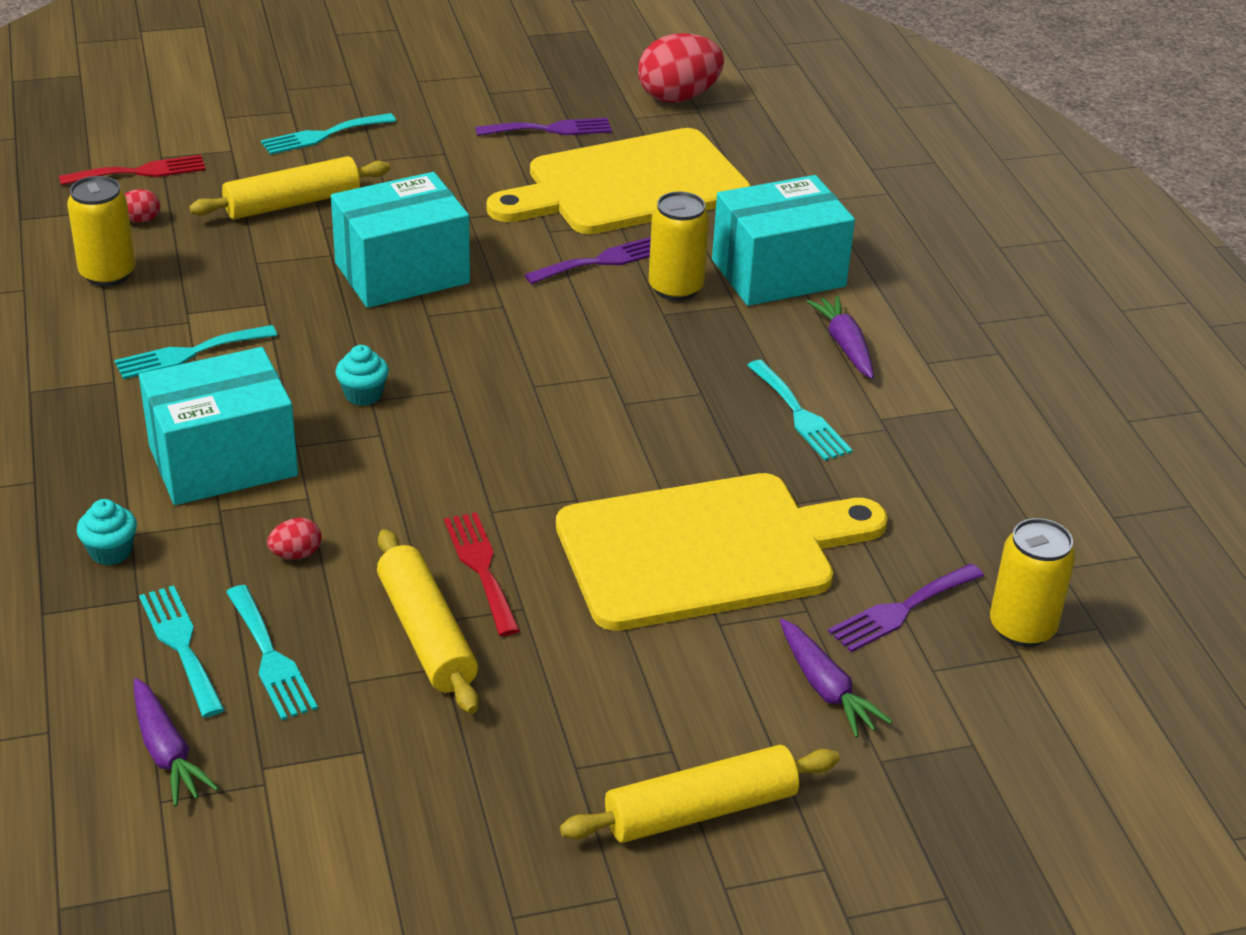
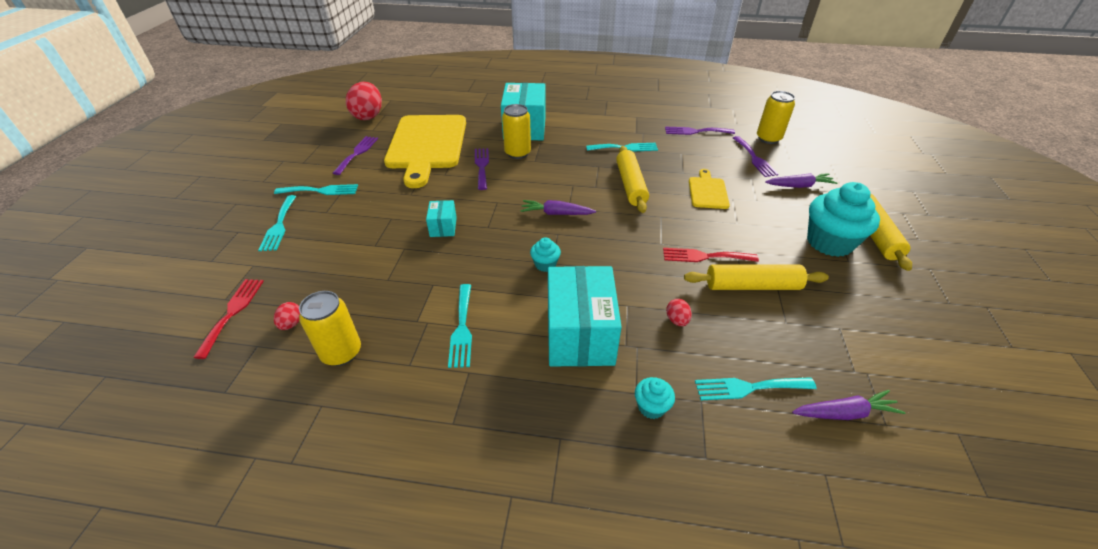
camera: 65 degrees left, 5 degrees up
(270, 658) = (764, 349): turquoise fork -> turquoise fork (321, 191)
(293, 203) = (338, 252): yellow rolling pin -> yellow rolling pin (630, 185)
(402, 273) = (443, 227): turquoise box -> turquoise box, size x0.48
(625, 738) = (829, 242): none -> turquoise cupcake
(706, 550) = (707, 191): yellow cutting board -> yellow cutting board, size x0.45
(845, 345) = (584, 127): purple carrot -> purple carrot (556, 213)
(958, 505) = (695, 131): none -> purple fork

